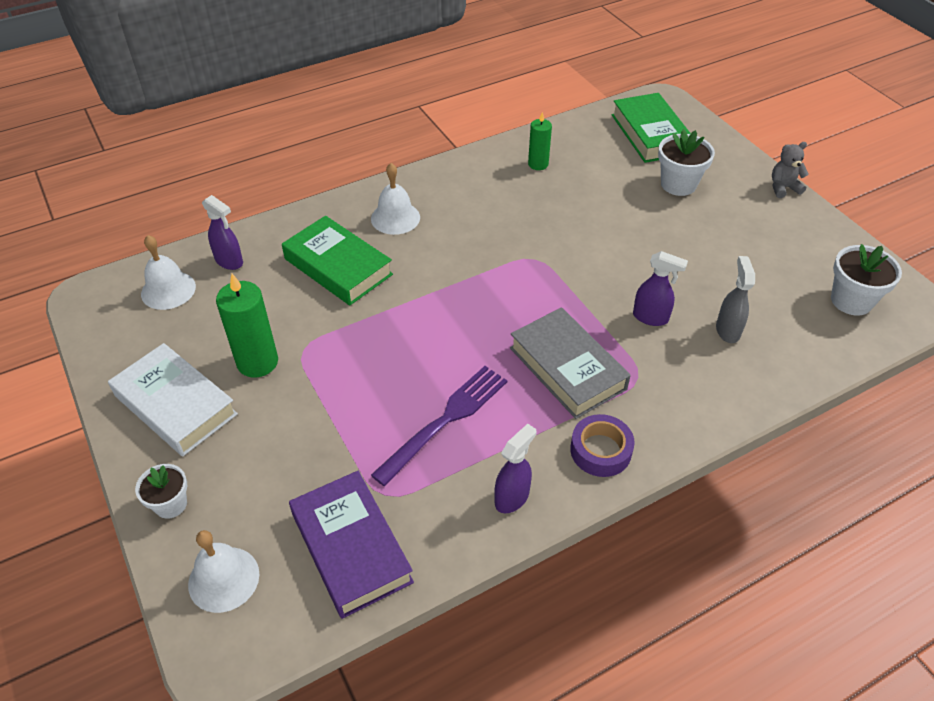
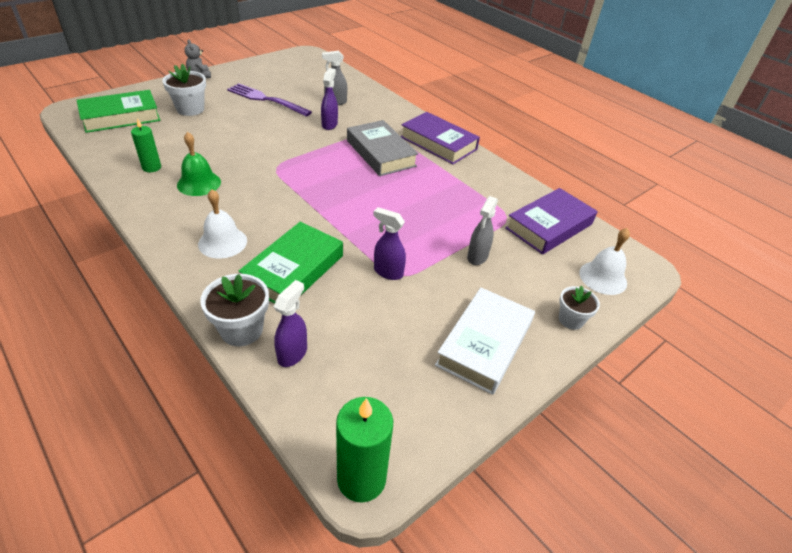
camera: 105 degrees left, 5 degrees down
(168, 290) = (343, 397): white bell -> none
(257, 362) = (420, 301): green candle -> green candle (361, 479)
(311, 434) = (477, 257): none -> grey spray bottle
(445, 421) = (440, 198): purple fork -> purple fork (266, 100)
(503, 198) = (199, 183): none -> green bell
(512, 497) = (483, 171): purple spray bottle -> purple spray bottle (388, 272)
(567, 368) = (380, 153): grey book -> grey book turned 75 degrees counterclockwise
(600, 450) = (438, 143): purple tape -> purple book
(851, 300) = (304, 68): white flower pot -> white flower pot (241, 330)

